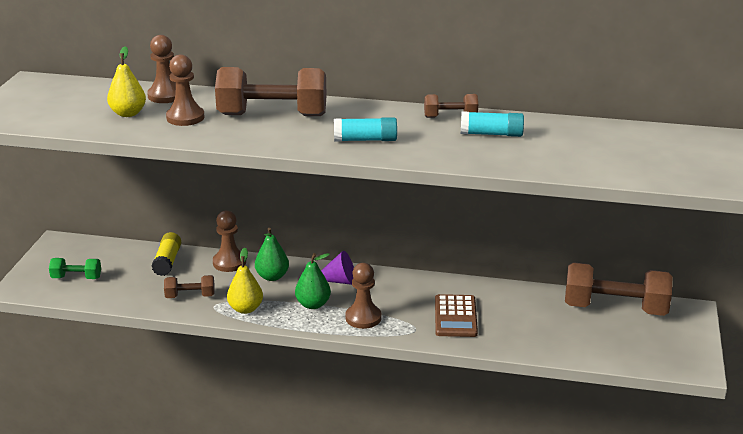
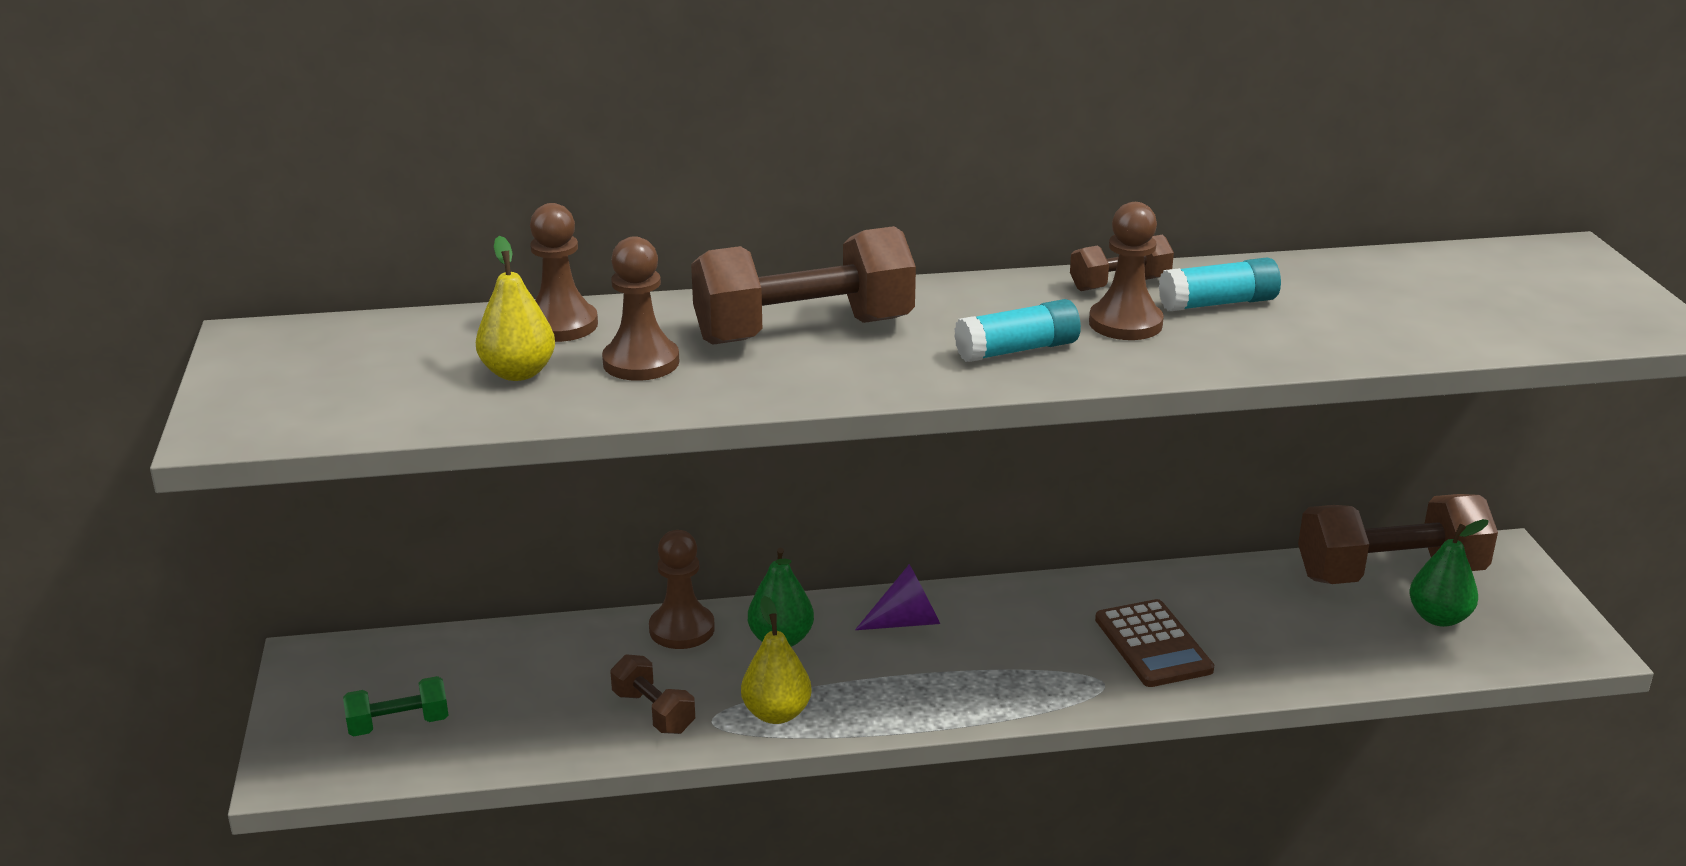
camera: 20 degrees left, 0 degrees up
(167, 261) = (561, 652): yellow glue stick -> none
(190, 296) = (653, 712): brown dumbbell -> brown dumbbell turned 75 degrees clockwise
(313, 304) = (893, 677): green pear -> green pear (1438, 618)
(363, 318) = (1000, 683): brown pawn -> brown pawn (1125, 323)

